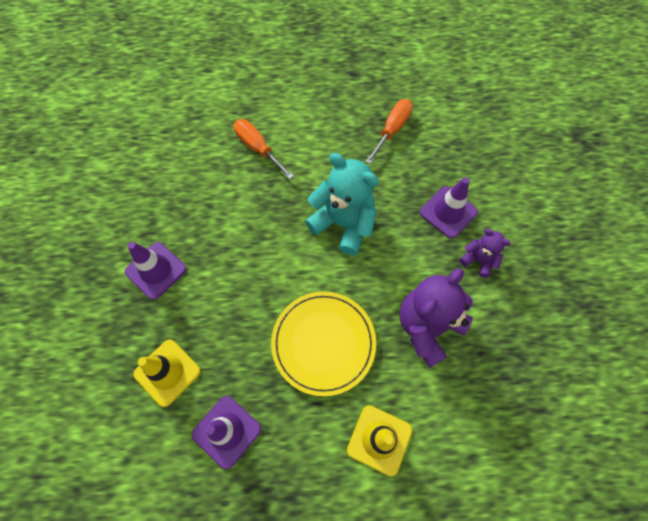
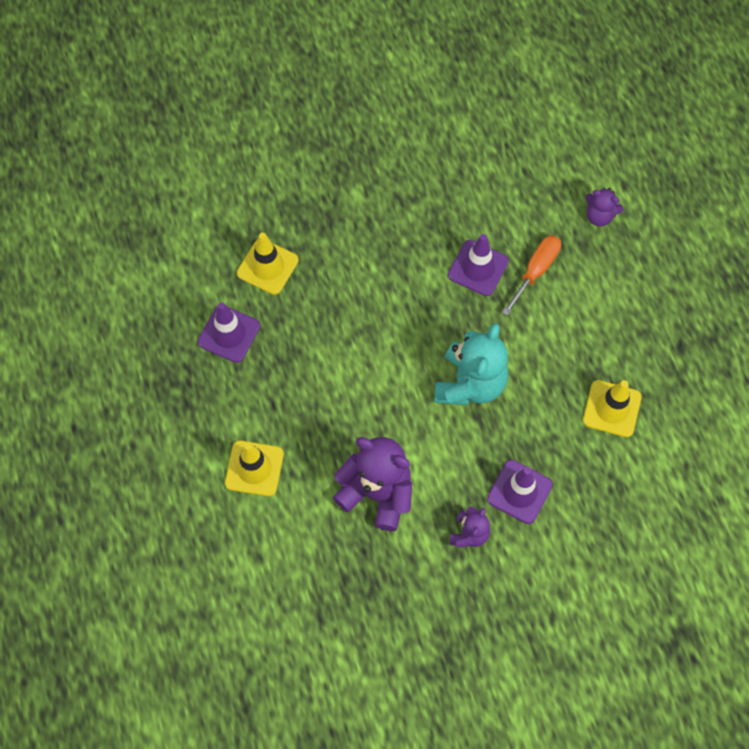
camera: 75 degrees right, 0 degrees up
(156, 270) = (362, 221): purple traffic cone -> purple traffic cone (478, 268)
(227, 93) = (599, 216): none -> purple teddy bear
(323, 343) = (332, 396): yellow plate -> none
(392, 130) = (612, 409): orange screwdriver -> yellow traffic cone

